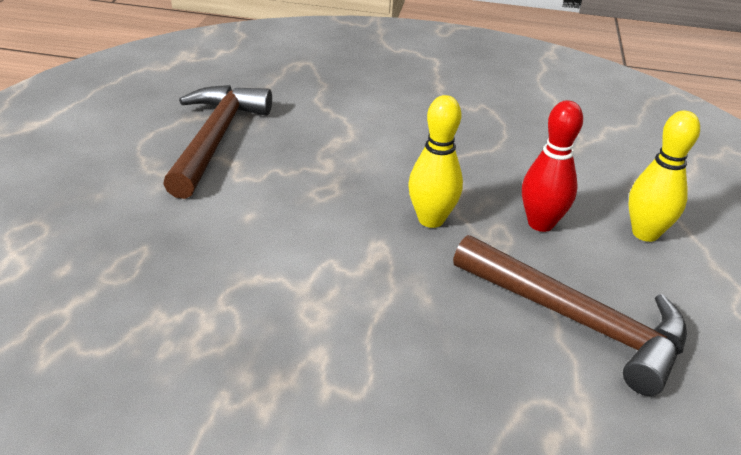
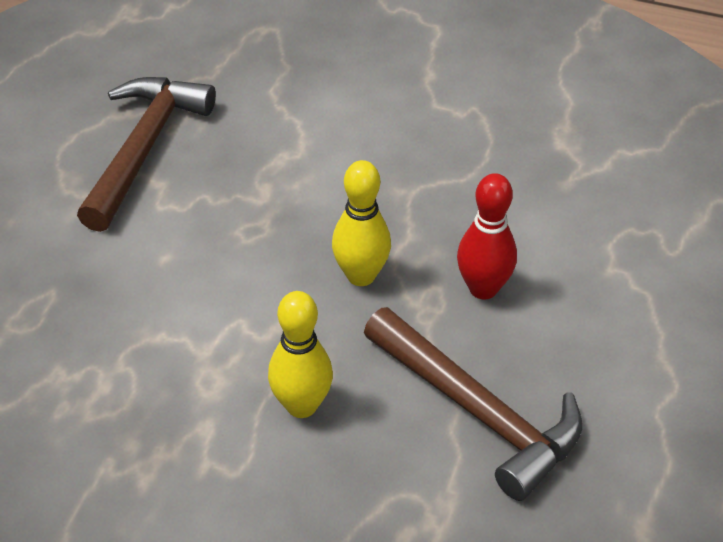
camera: 10 degrees right, 10 degrees up
(645, 233) = (599, 309): yellow bowling pin -> yellow bowling pin (301, 405)

